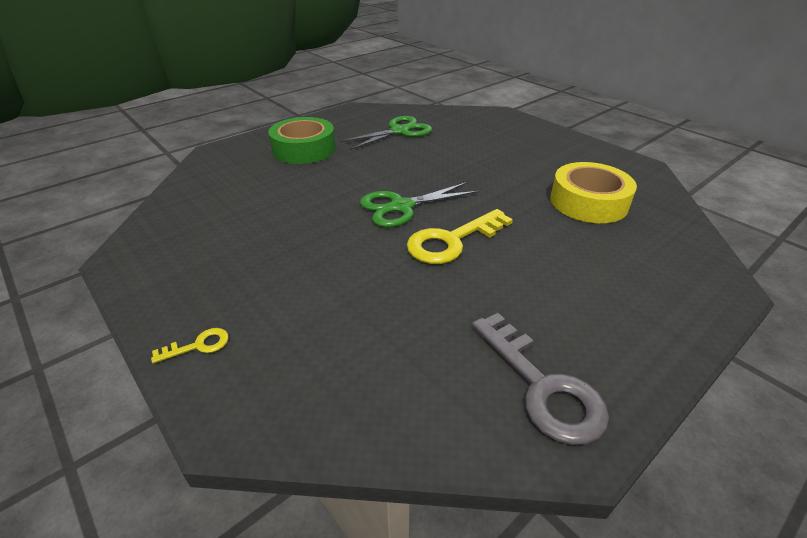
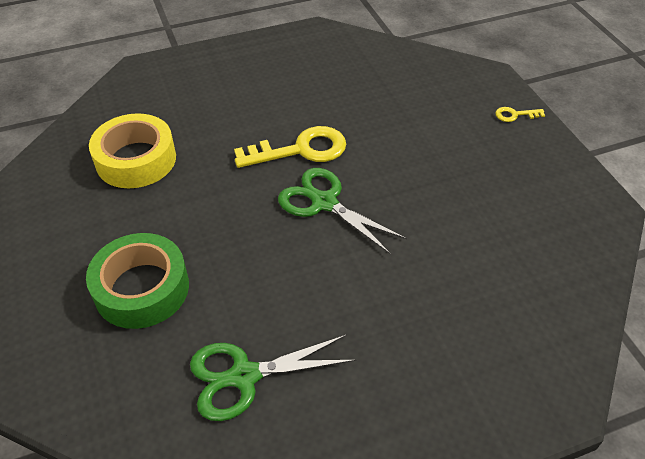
camera: 160 degrees left, 10 degrees up
(304, 149) = (415, 363): green tape -> green tape (142, 288)
(401, 207) = (324, 203): green scissors -> green scissors turned 135 degrees counterclockwise
(541, 386) = (314, 51): grey key -> none

